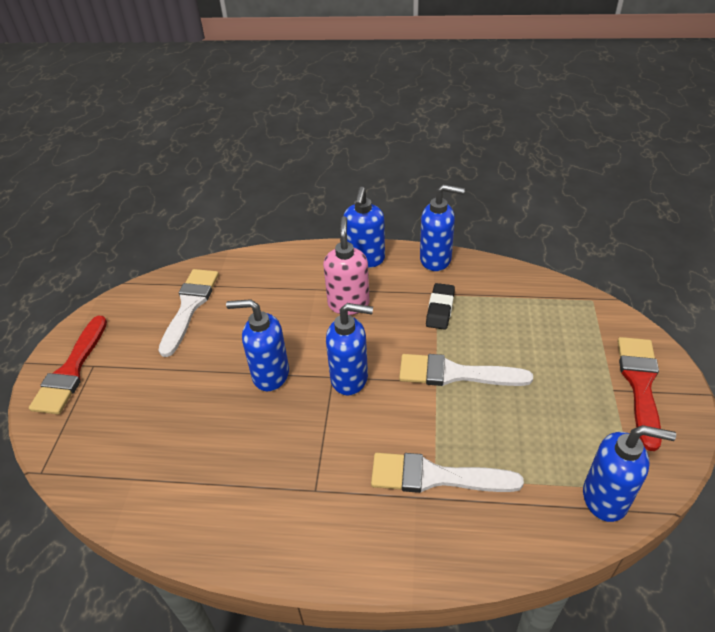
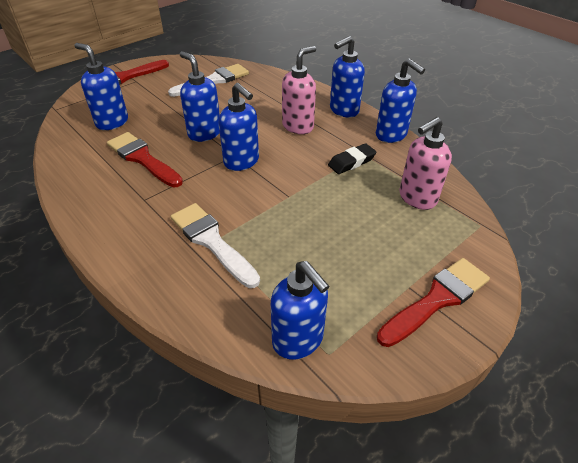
camera: 40 degrees right, 0 degrees up
(145, 435) = (112, 122): none -> blue soap dispenser
(248, 449) = (143, 159): none -> red brush
(456, 374) = (307, 201): white brush -> none
(527, 308) = (417, 198): none -> pink soap dispenser

